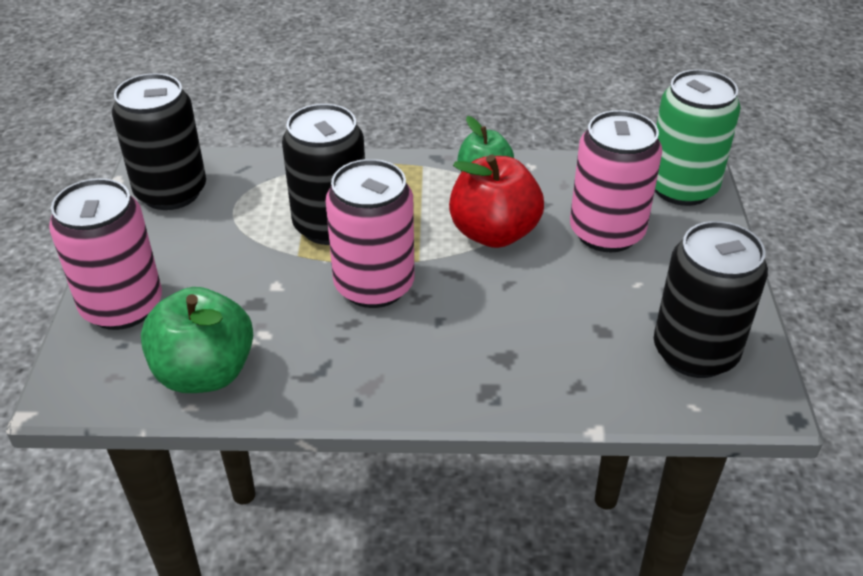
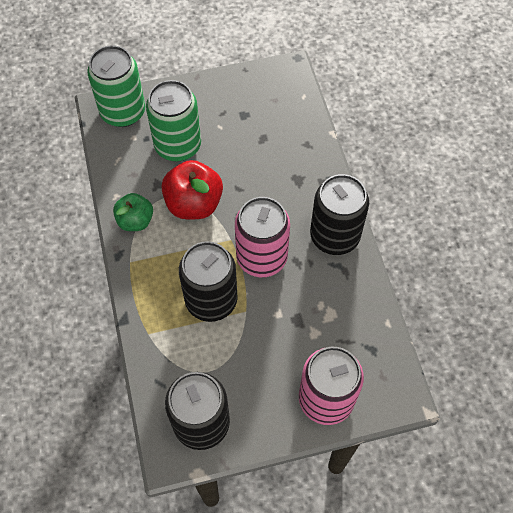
camera: 105 degrees left, 20 degrees up
(205, 372) = (361, 325): green apple -> none
(606, 232) = (178, 146): pink can -> green can
(695, 352) = (266, 97): black can -> black can (334, 236)

